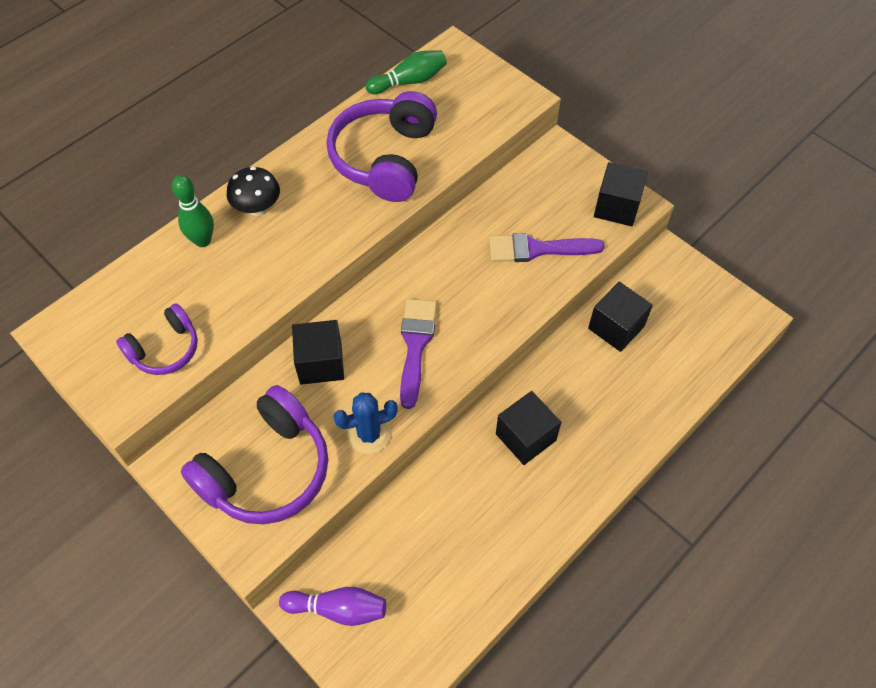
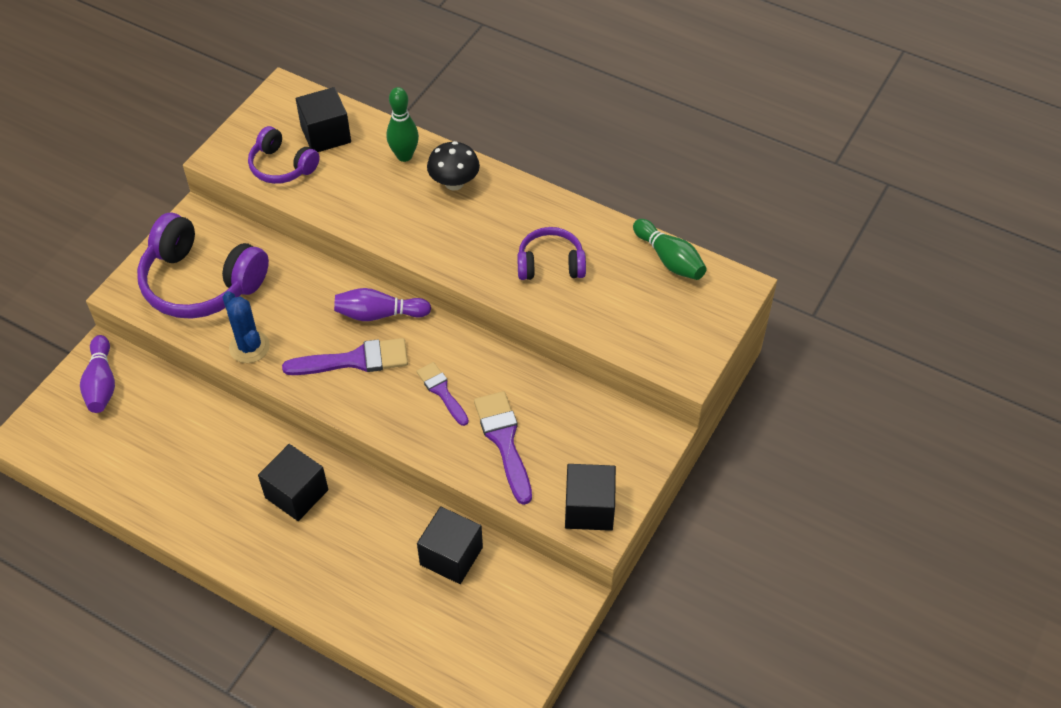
camera: 75 degrees right, 5 degrees down
(320, 363) = (317, 292): black cube -> black cube (326, 134)
(367, 316) = (379, 314): none -> purple bowling pin
(384, 158) = (550, 264): purple headphones -> purple headphones, size x0.57
(472, 283) = (442, 391): none -> purple brush

